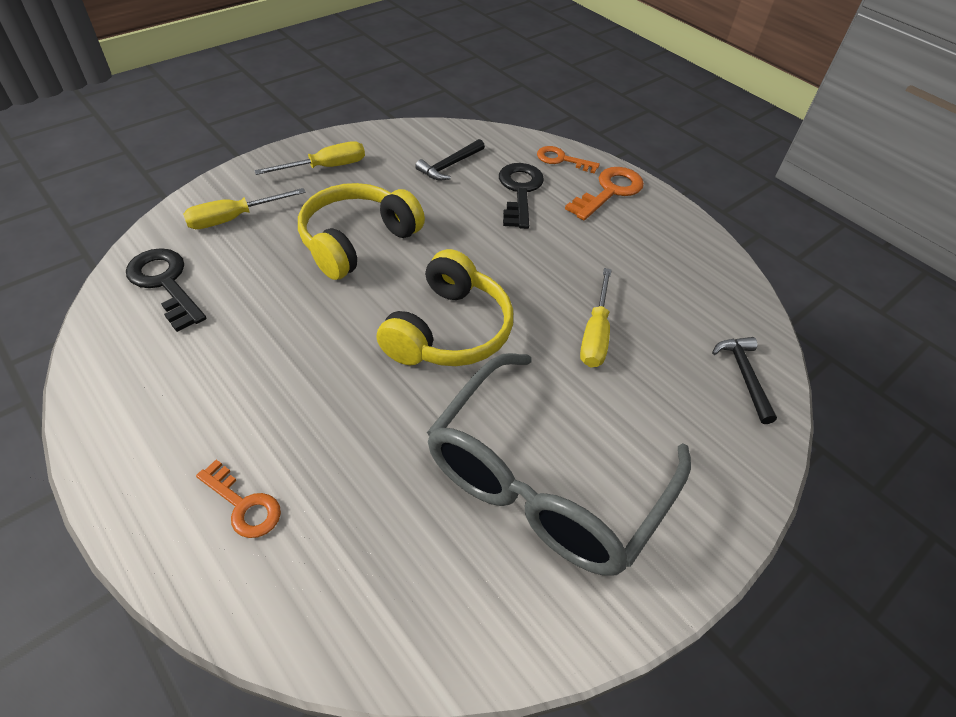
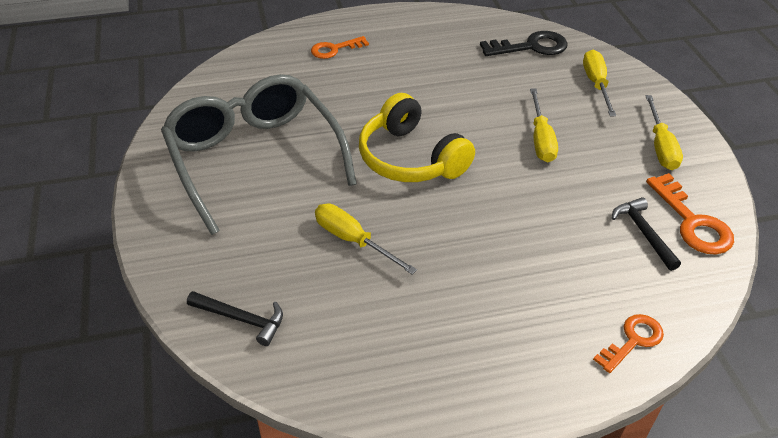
camera: 120 degrees right, 5 degrees down
(357, 241) = (540, 139): yellow headphones -> yellow screwdriver
(520, 191) = (578, 273): black key -> none
(609, 191) = (552, 358): orange key -> orange key (692, 222)

